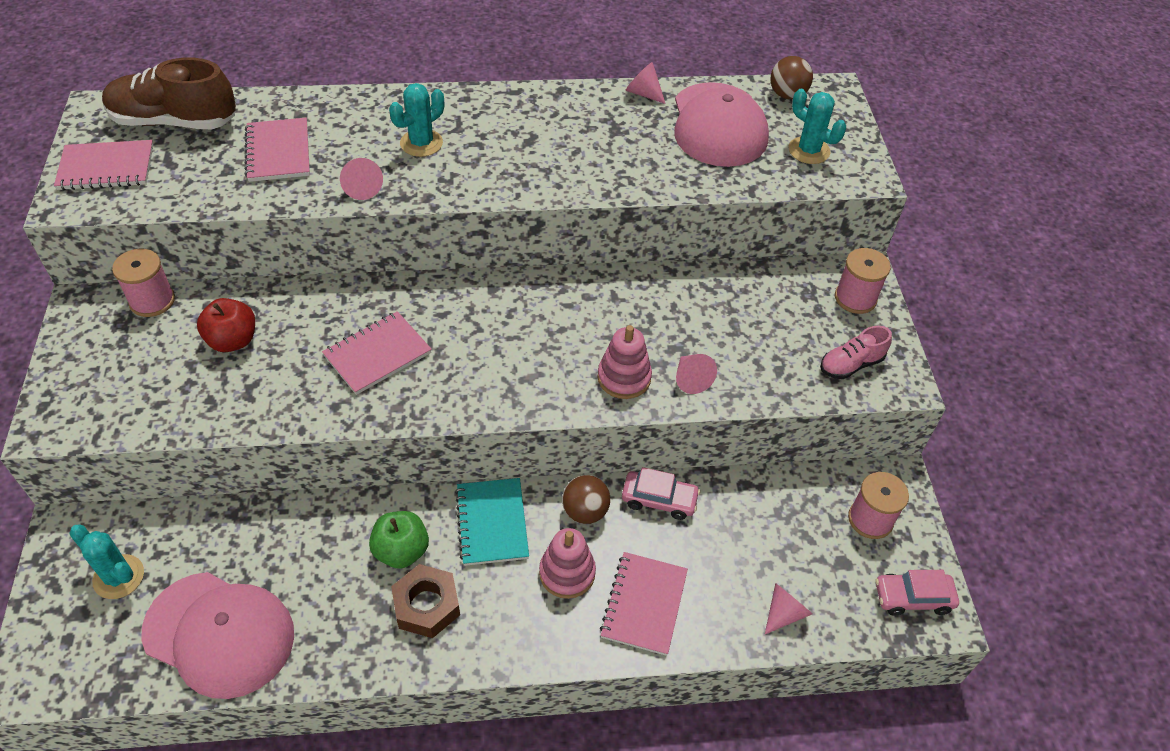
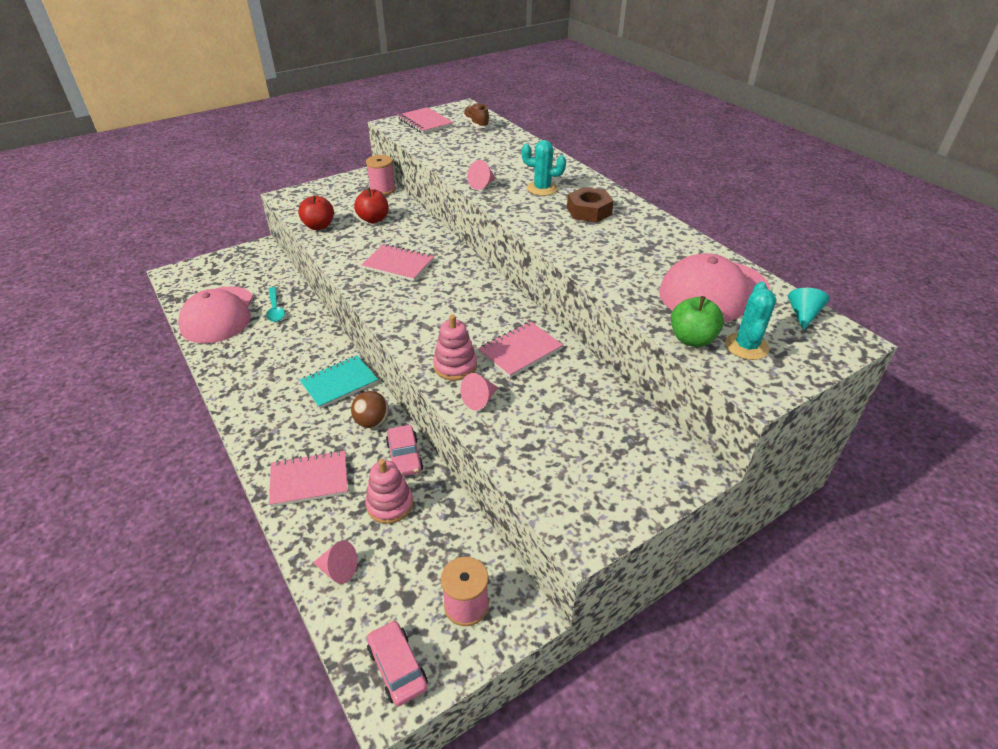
camera: 65 degrees right, 10 degrees down
(118, 577) = (240, 272): turquoise cactus -> none
(174, 121) = (476, 124): brown shoe -> brown shoe, size x0.54
(192, 410) = (319, 226): none -> red apple
(267, 552) = (275, 309): none -> turquoise spoon
(278, 152) = (484, 154): pink notebook -> pink notebook (520, 351)
(401, 551) = (299, 355): green apple -> green apple (692, 339)
(426, 605) = (265, 379): brown nut -> brown nut (589, 211)
(567, 573) = (317, 431): pink stacking toy -> pink stacking toy (390, 504)
(643, 93) = (702, 248): pink cone -> none
(787, 95) = (803, 315): brown ball -> turquoise cone
(851, 364) = (573, 493): pink shoe -> none
(855, 298) = (657, 473): pink spool -> none

